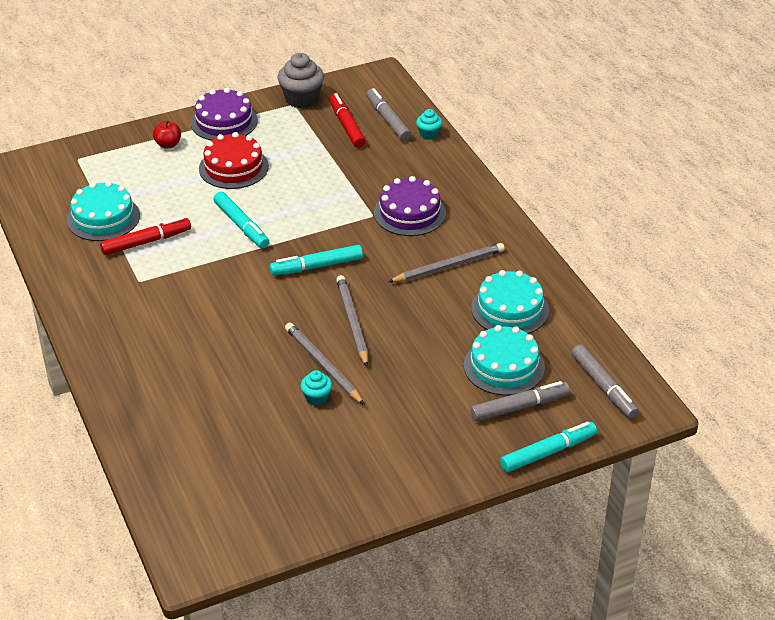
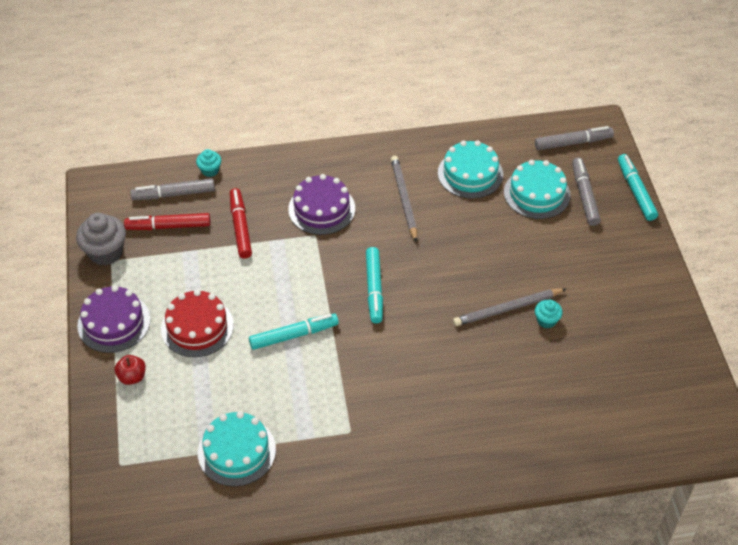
camera: 75 degrees left, 10 degrees up
(146, 242) = (291, 418): red marker -> red marker (240, 227)
(352, 322) = (457, 278): grey pencil -> none

